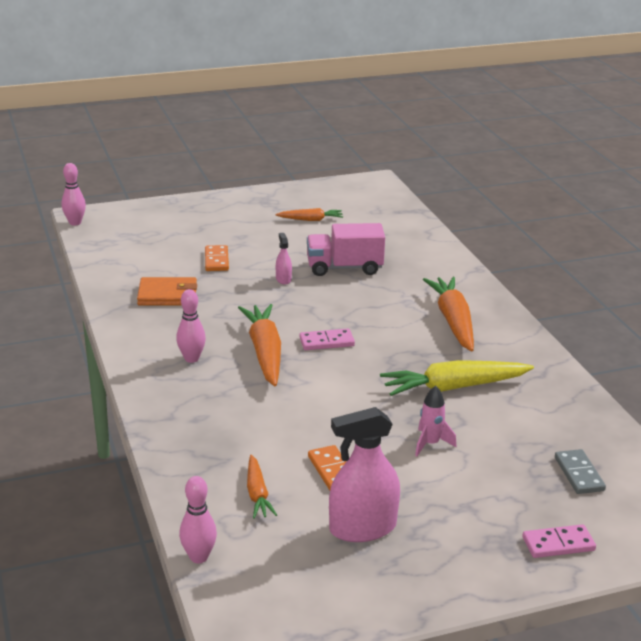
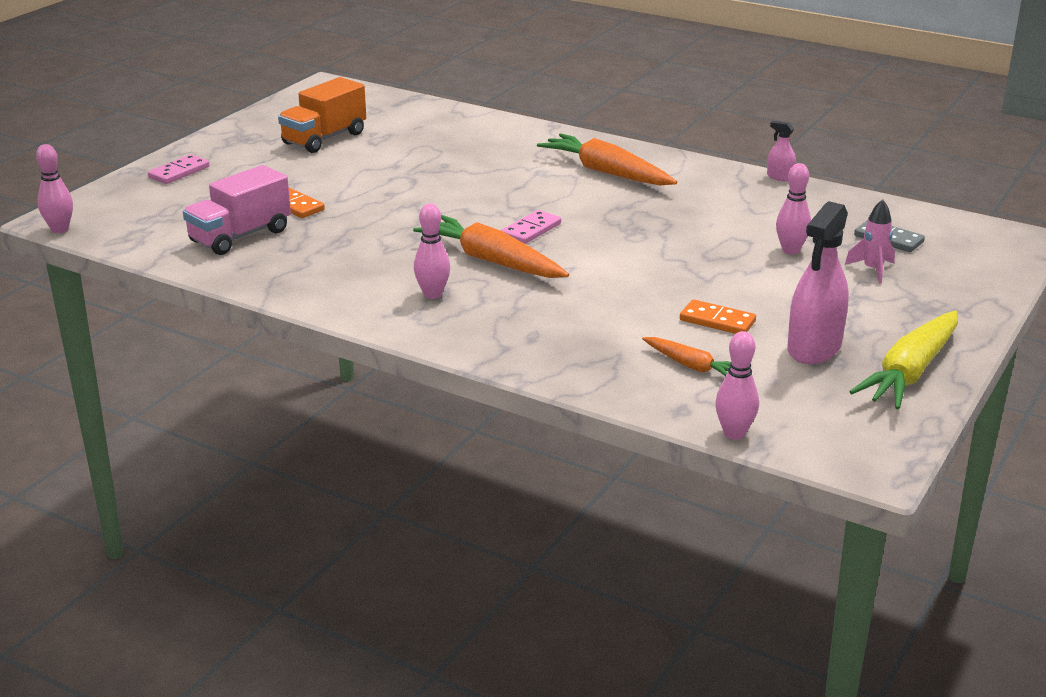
camera: 40 degrees left, 0 degrees up
(167, 295) = (302, 253): orange wallet -> none
(283, 279) = (394, 197): pink spray bottle -> pink spray bottle (780, 177)
(310, 220) = (324, 138): orange carrot -> orange truck
(344, 268) = (434, 166): pink truck -> pink truck (240, 236)
(430, 444) = (753, 267): pink rocket -> pink rocket (872, 270)
(454, 387) = (697, 220): yellow carrot -> yellow carrot (910, 372)
(482, 444) = (790, 250): none -> pink bowling pin
(558, 544) = (956, 290): pink domino -> pink domino (179, 172)

